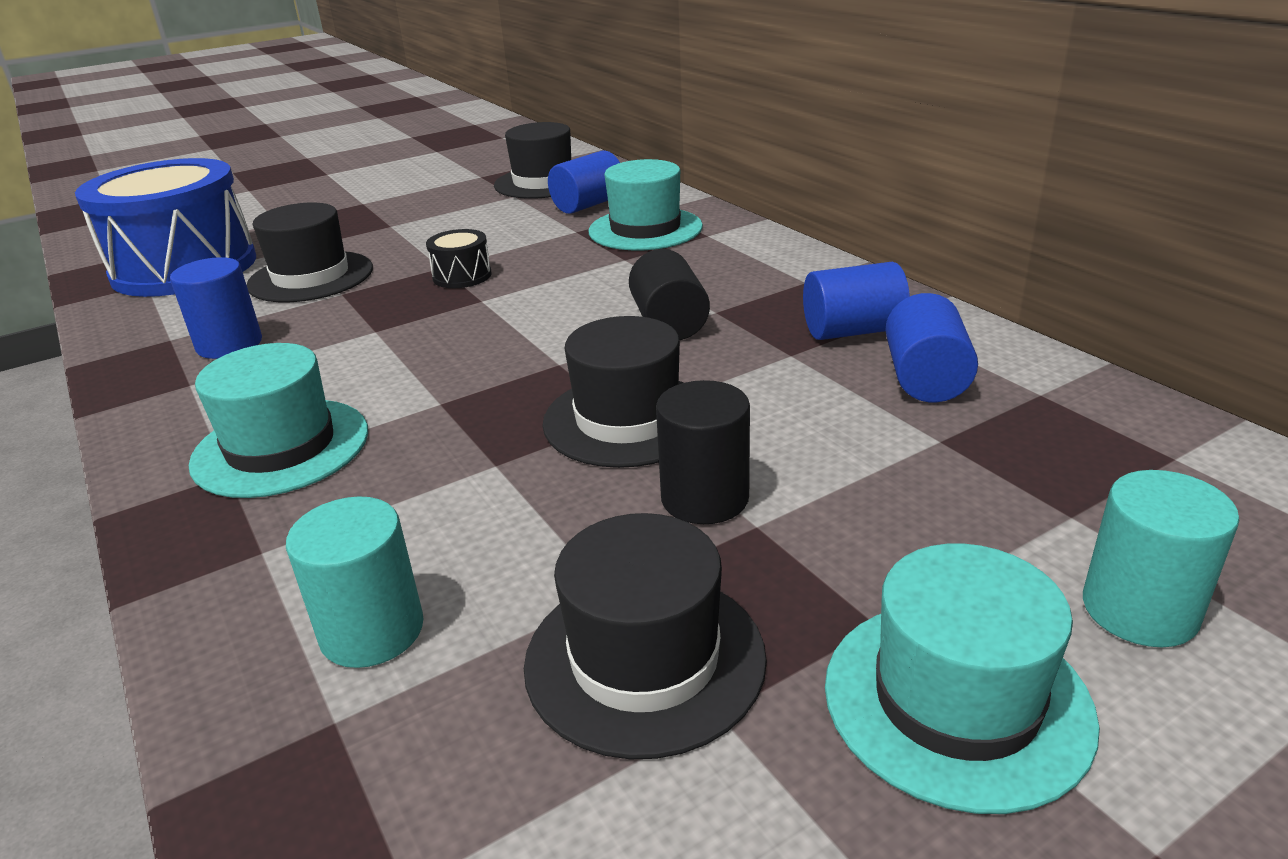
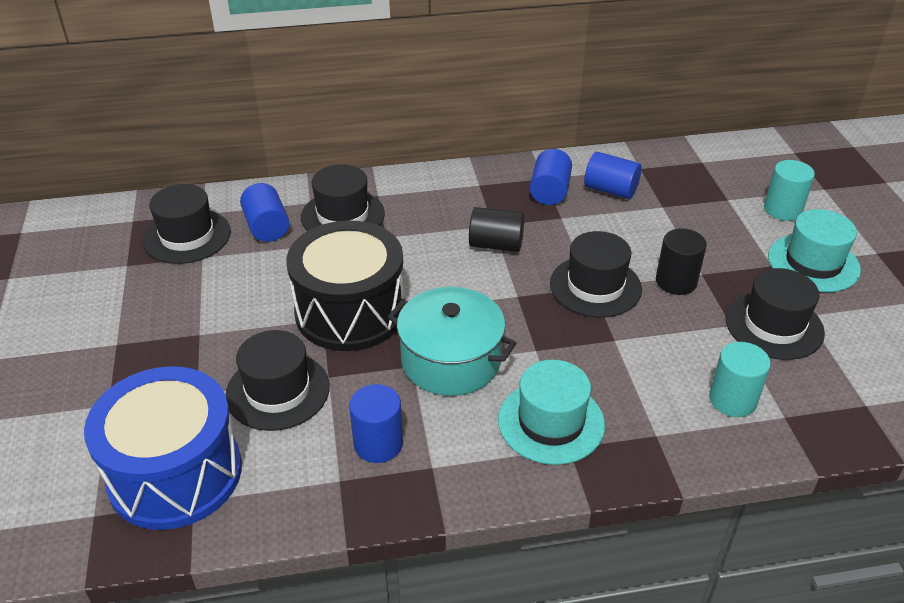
camera: 70 degrees left, 10 degrees up
(394, 350) = (451, 360): none -> turquoise pot
(462, 276) = (350, 311): black drum -> black drum, size x2.49
(645, 229) = (342, 215): turquoise hat -> black hat

